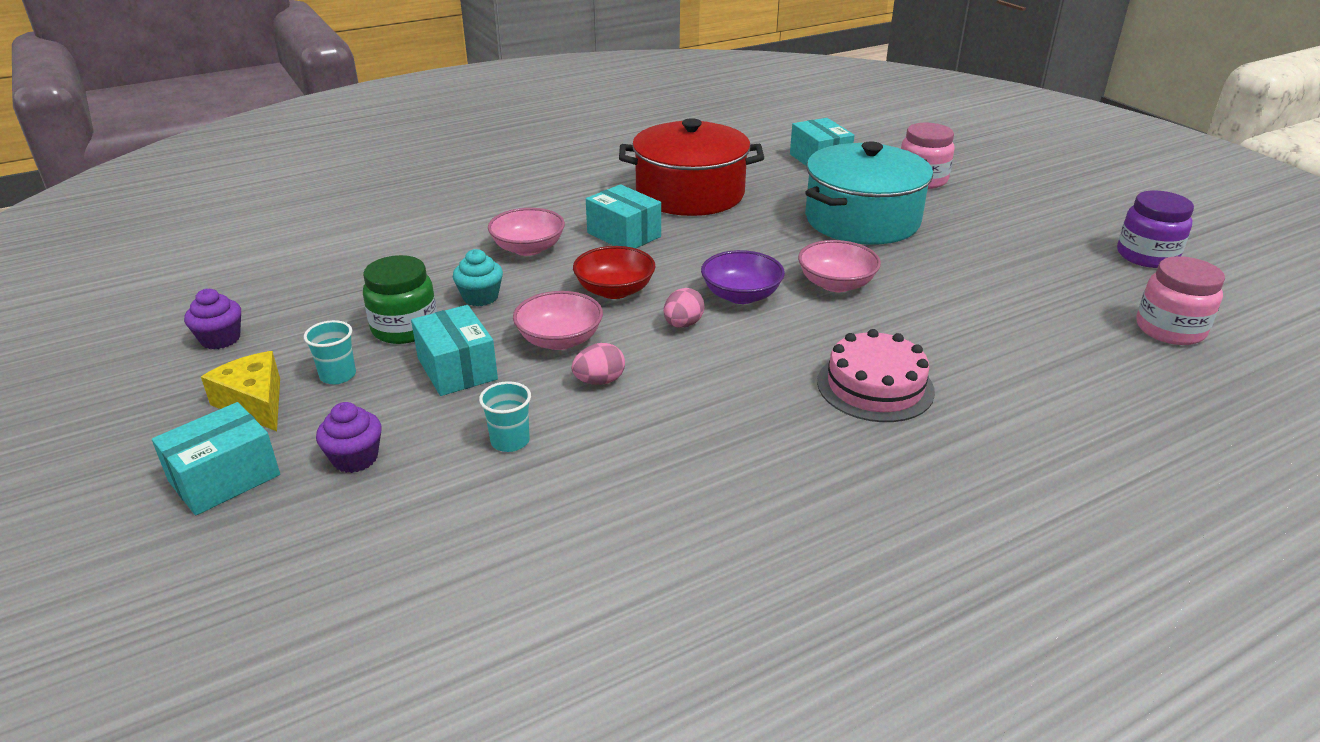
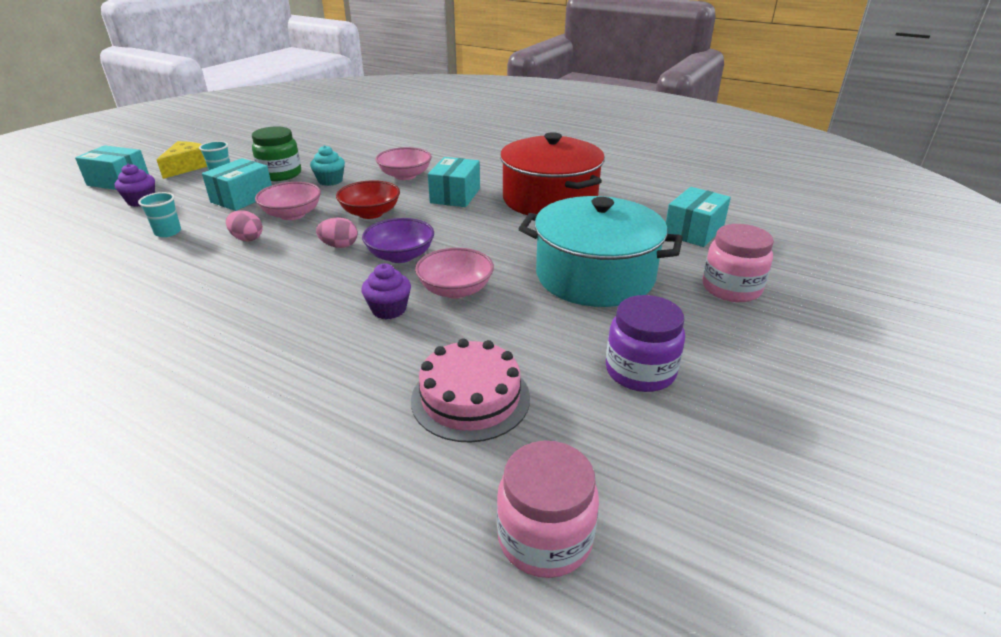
camera: 60 degrees right, 0 degrees up
(220, 339) = (245, 143): purple cupcake -> purple cupcake (389, 309)
(875, 386) = (291, 344): pink cake -> pink cake (470, 398)
(1146, 256) = (745, 490): purple jar -> purple jar (640, 371)

